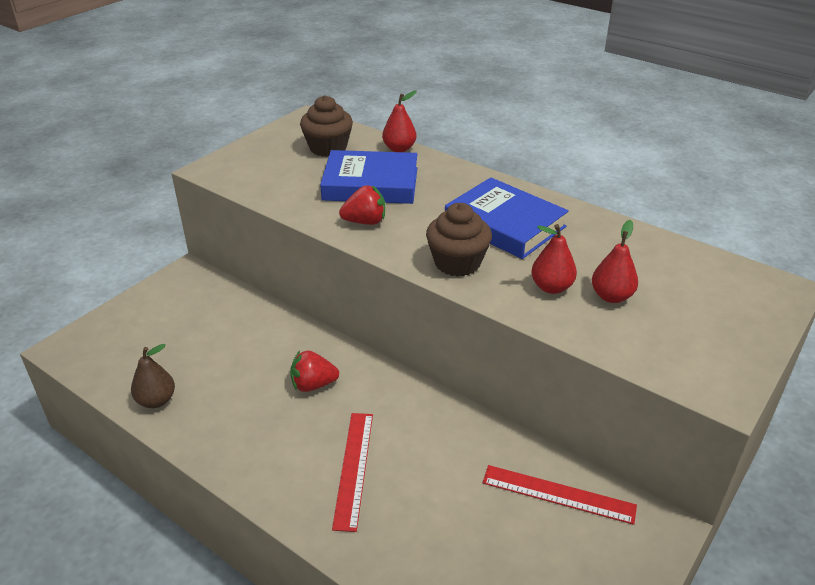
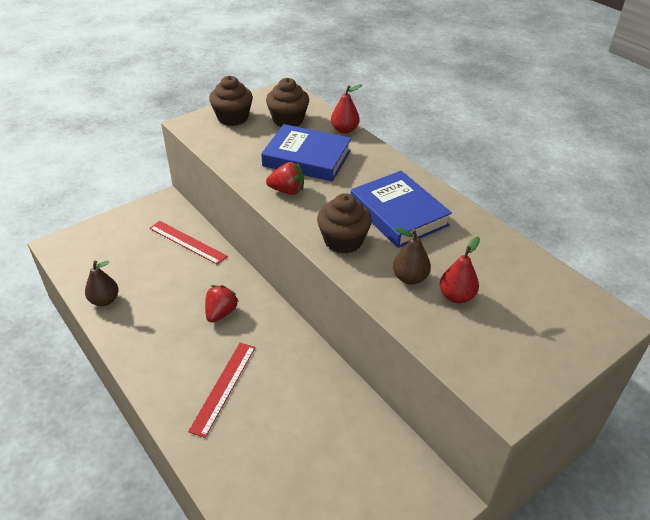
camera: 15 degrees right, 5 degrees up
(260, 155) = (233, 118): none -> brown cupcake
(313, 385) = (221, 313): red strawberry -> red strawberry turned 105 degrees clockwise
(551, 287) = (410, 278): red pear -> brown pear
(558, 494) = (371, 447): red ruler -> red ruler (187, 242)

